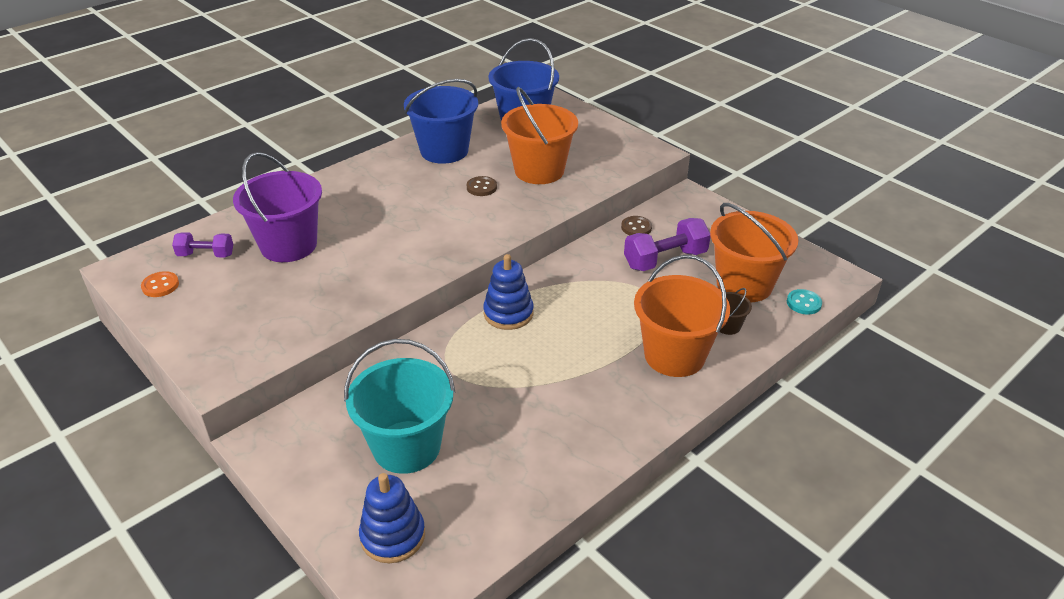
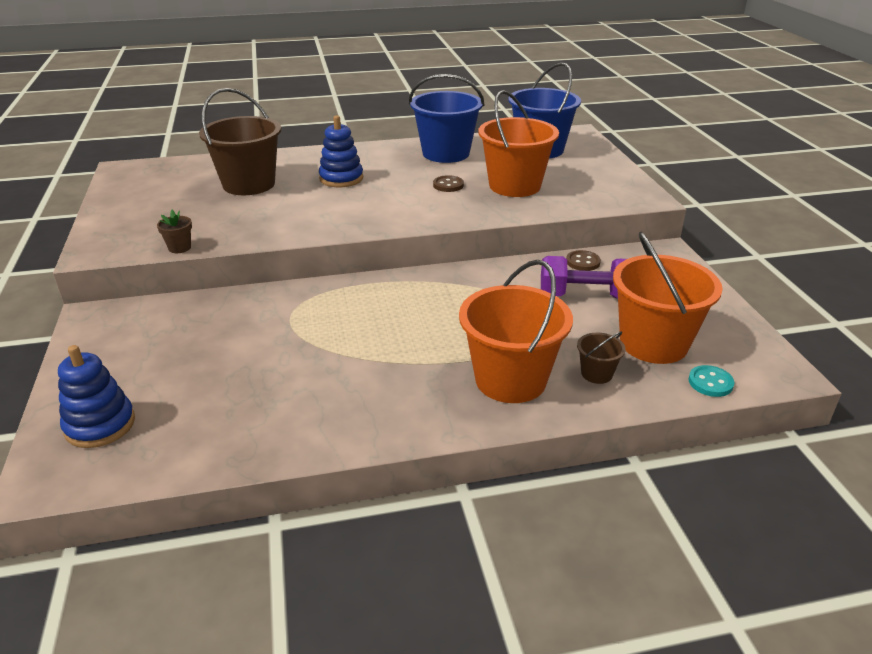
camera: 30 degrees right, 5 degrees down
(160, 286) = (133, 185): orange button -> none
(206, 255) = (185, 175): purple dumbbell -> none
(288, 245) = (249, 184): purple bucket -> brown bucket
(302, 340) = (179, 248): none -> brown flower pot
(406, 447) = (189, 362): turquoise bucket -> none
(508, 313) = (387, 292): blue stacking toy -> blue stacking toy (341, 178)

